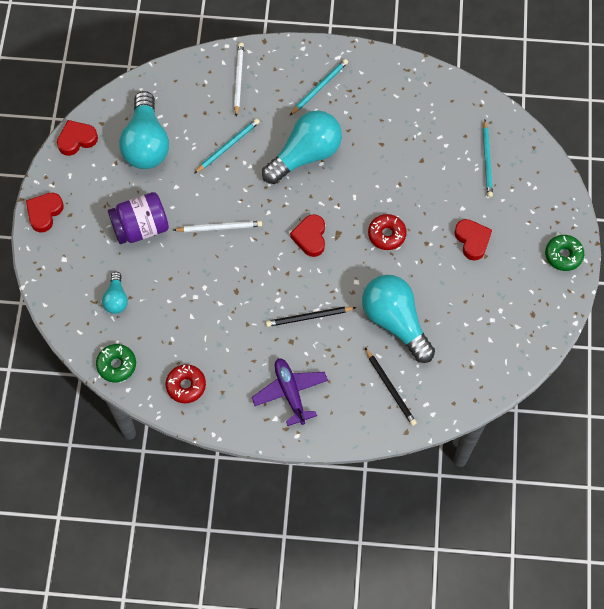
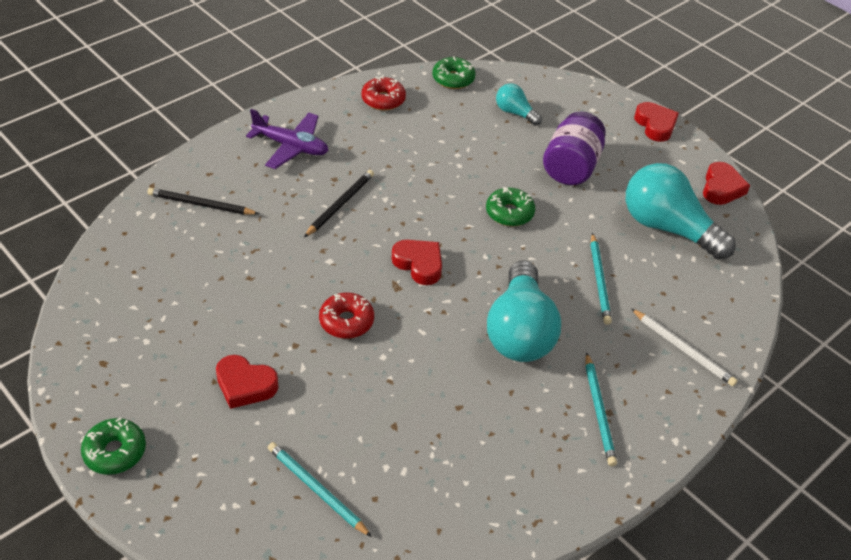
camera: 130 degrees right, 20 degrees down
(219, 227) = (509, 213): white pencil -> green donut
(395, 321) = (252, 255): turquoise light bulb -> none

